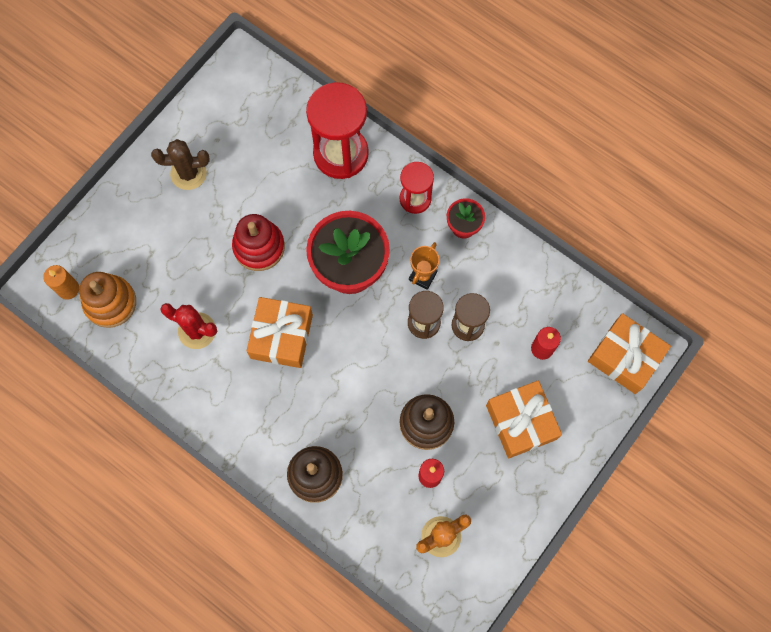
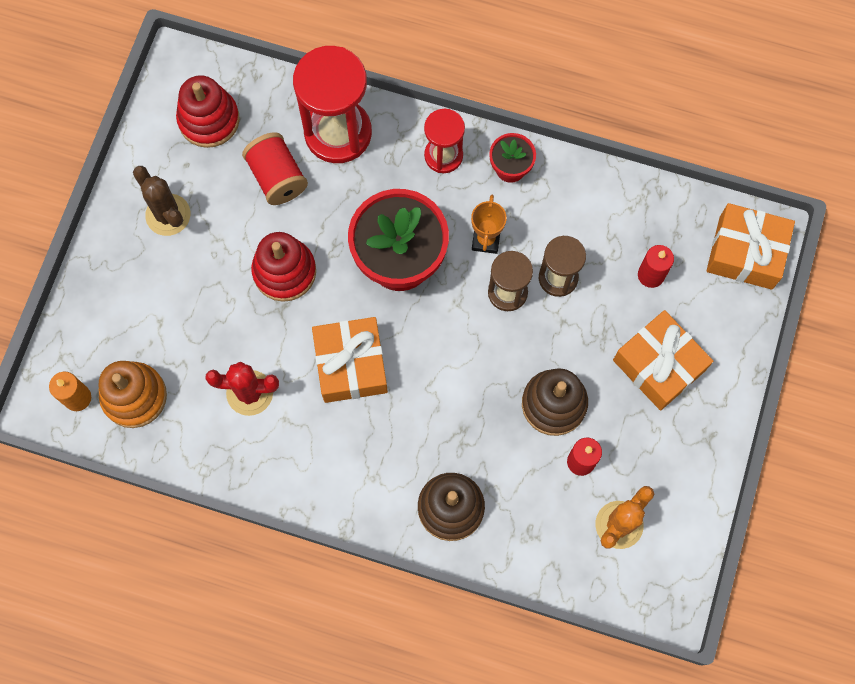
camera: 20 degrees left, 0 degrees up
(188, 173) = (168, 215): brown cactus -> brown cactus turned 75 degrees clockwise
(247, 111) = (209, 120): none -> red stacking toy
(281, 172) = (277, 177): none -> red spool

